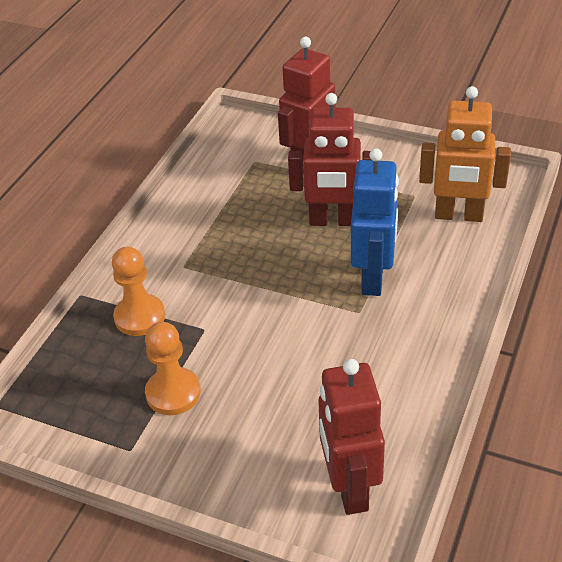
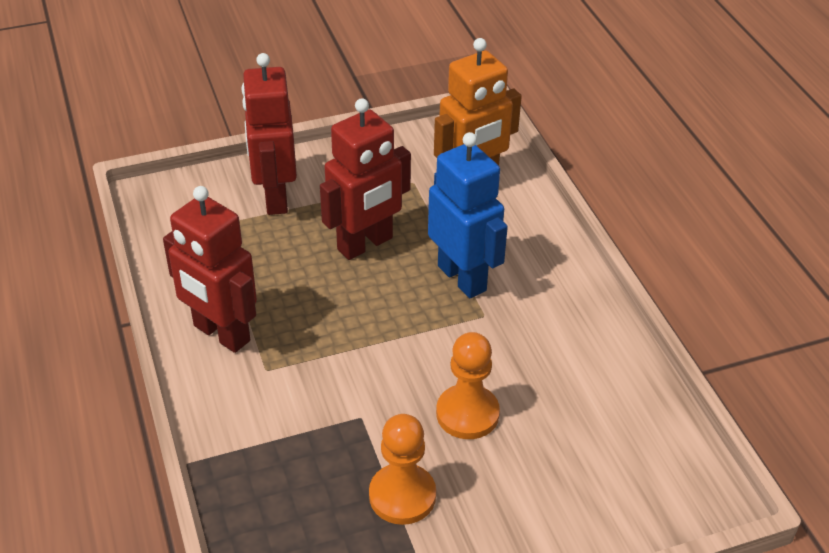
camera: 45 degrees left, 0 degrees up
(139, 317) = (280, 445): orange pawn -> orange pawn (467, 414)
(349, 488) = (647, 472): red robot -> red robot (221, 334)

